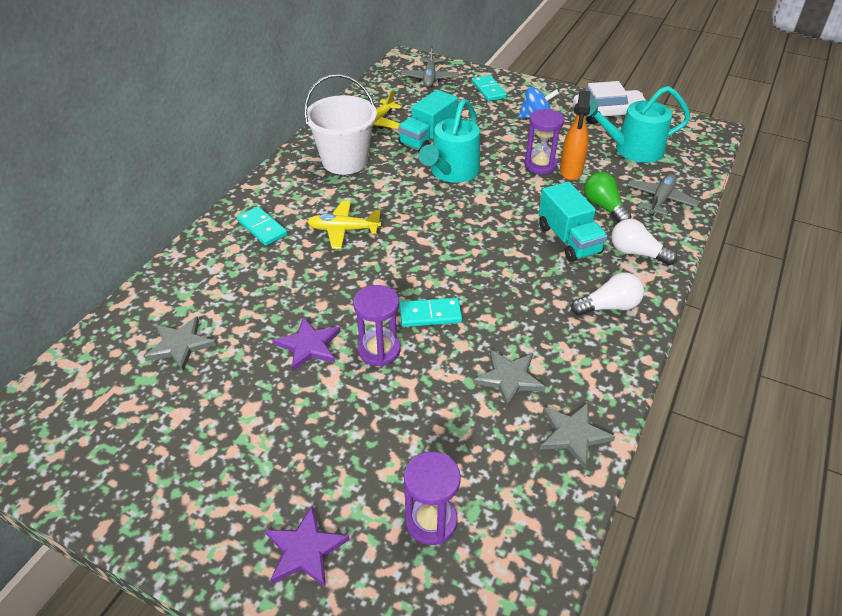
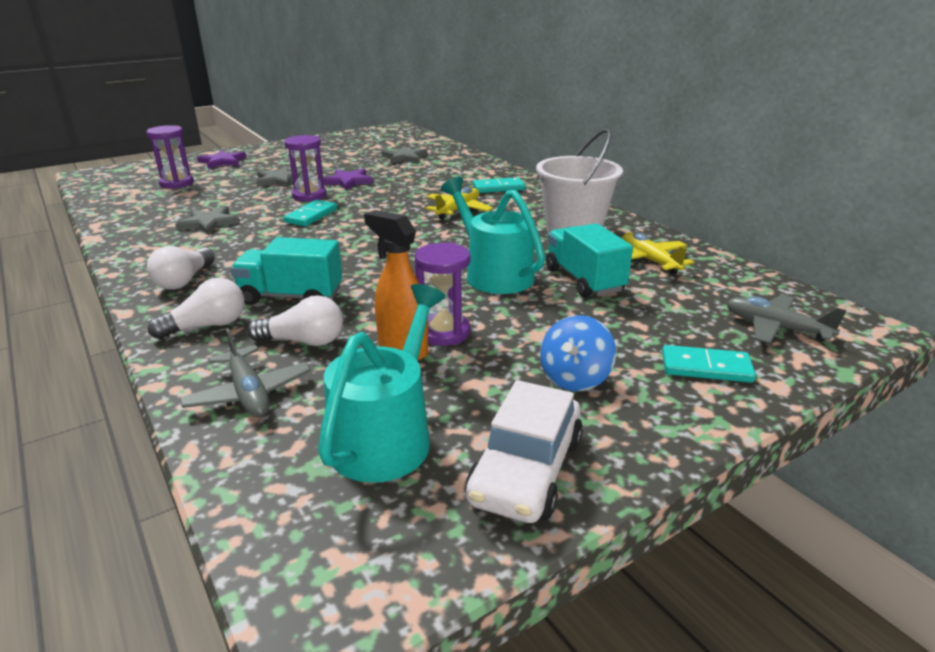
camera: 120 degrees right, 15 degrees down
(573, 435) = (131, 227): grey star -> grey star (279, 180)
(604, 207) = (304, 341): green light bulb -> white light bulb

